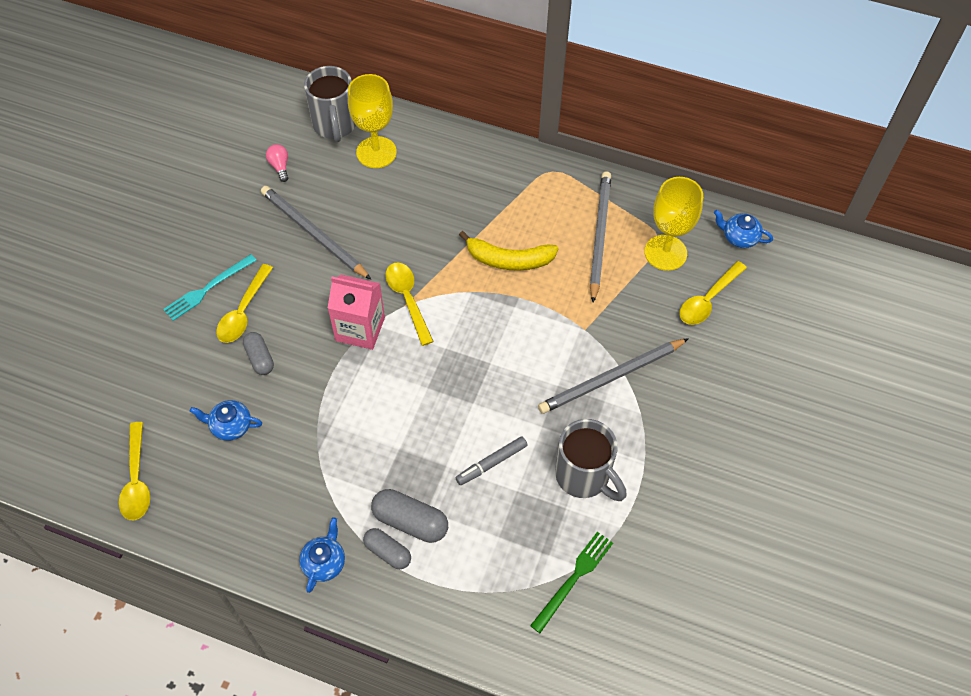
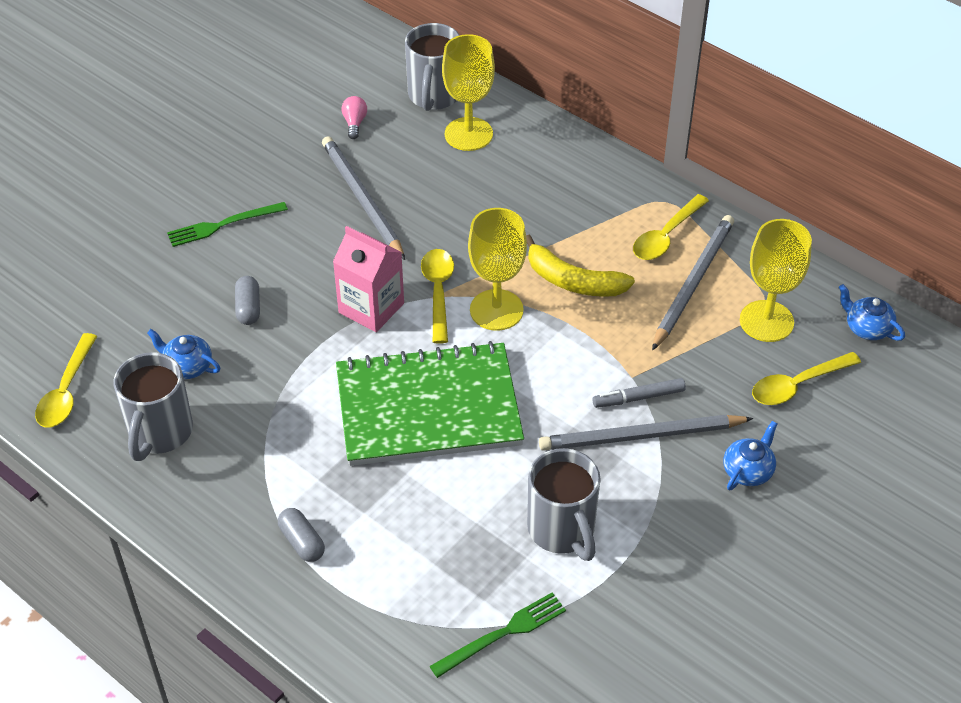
camera: 20 degrees right, 10 degrees down
(208, 289) = (223, 225): turquoise fork -> green fork
(232, 493) = (160, 433): none -> grey mug
(244, 311) = (251, 257): yellow spoon -> yellow spoon (666, 236)
(324, 562) = (228, 531): blue teapot -> blue teapot (748, 471)
(410, 521) = (341, 518): grey capsule -> none
(440, 403) = (428, 407): none -> green notebook
(459, 302) = (496, 310): none -> yellow goblet
(491, 463) = (460, 486): grey marker -> grey marker (638, 398)

